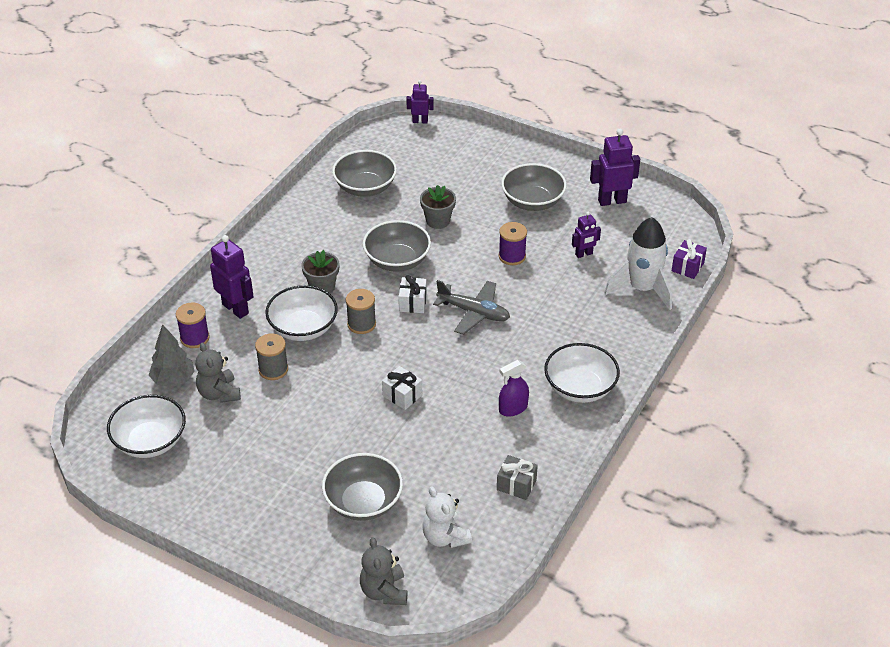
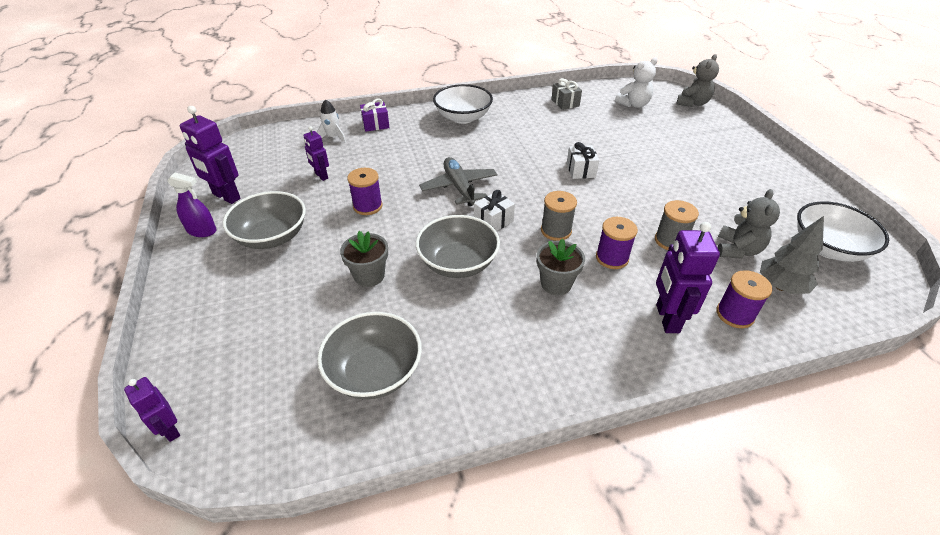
camera: 135 degrees left, 0 degrees up
(303, 328) = (612, 258): white bowl -> purple spool
(363, 502) = (669, 137): grey bowl -> none
(445, 537) = (633, 104): white teddy bear -> white teddy bear turned 45 degrees clockwise
(513, 408) = (517, 129): purple spray bottle -> purple spray bottle (202, 231)
(584, 254) = (321, 176): purple robot -> purple robot turned 150 degrees counterclockwise
(642, 289) = (333, 137): white rocket -> white rocket, size x0.49
(687, 267) = (284, 132): purple gift -> purple gift (375, 124)

